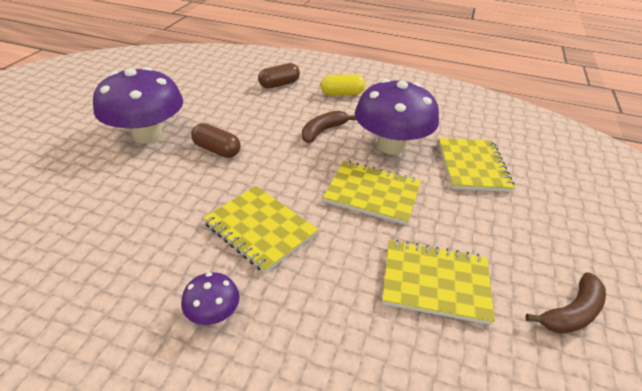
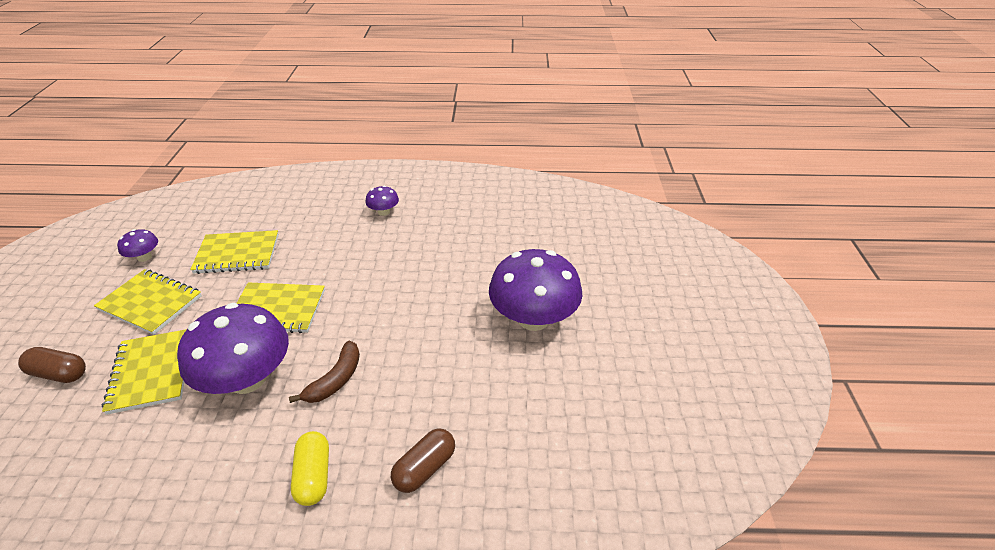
camera: 165 degrees right, 0 degrees up
(217, 150) = (448, 319): brown capsule -> brown capsule (59, 373)
(260, 229) = (373, 258): yellow notebook -> yellow notebook (151, 303)
(342, 93) = (314, 476): yellow capsule -> yellow capsule turned 75 degrees counterclockwise
(571, 312) = (144, 257): brown banana -> purple mushroom

